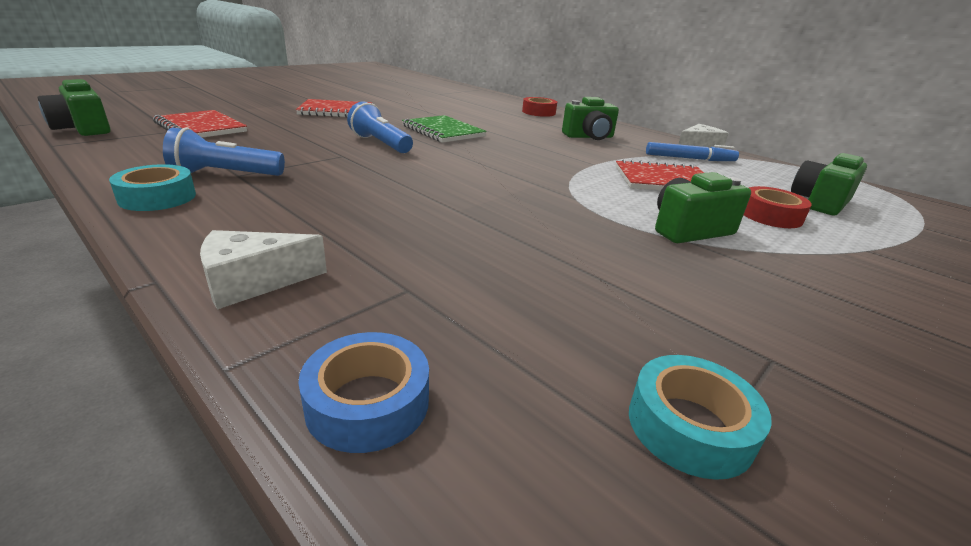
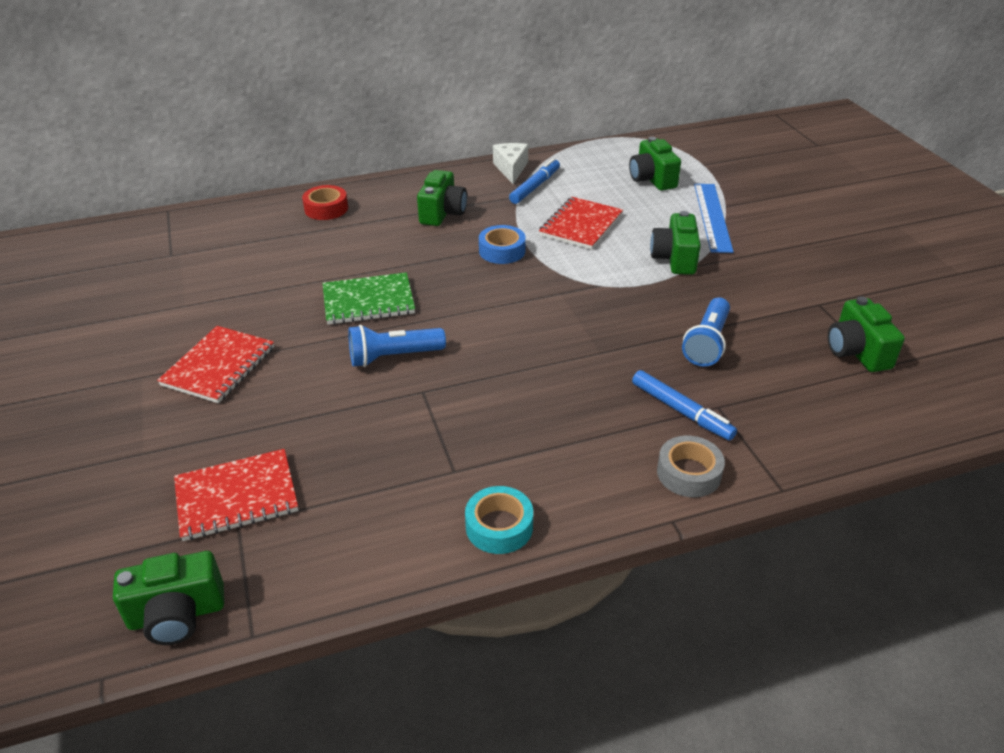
camera: 60 degrees left, 10 degrees up
(225, 174) = (449, 479): blue flashlight -> blue flashlight (707, 343)
(253, 282) = (688, 473): white cheese -> grey tape
(368, 402) = (821, 442): blue tape -> blue tape (502, 251)
(381, 264) = (681, 411): none -> blue marker
(689, 426) = (857, 352): turquoise tape -> green camera
(770, 215) = (665, 213): red tape -> none
(824, 244) = (712, 217): none -> blue ruler

